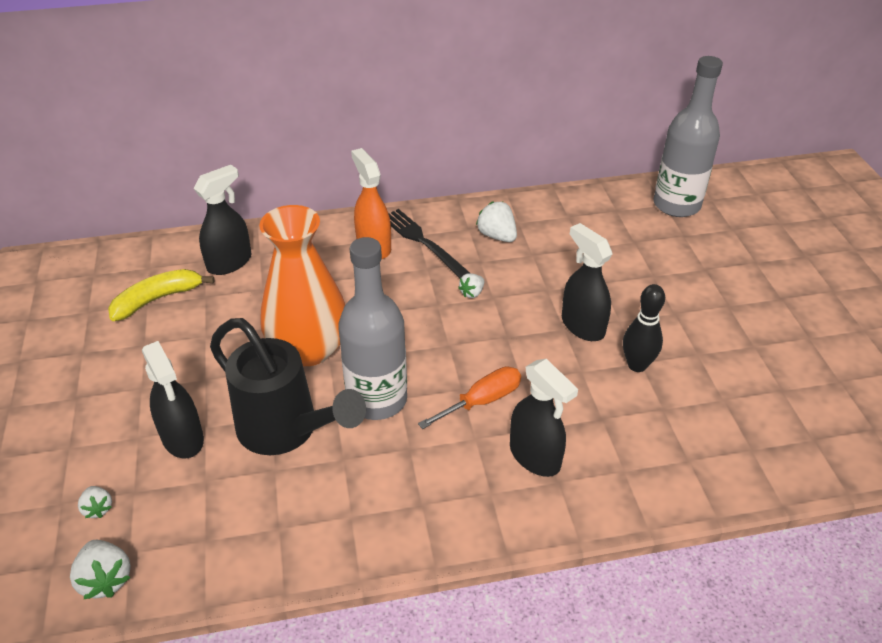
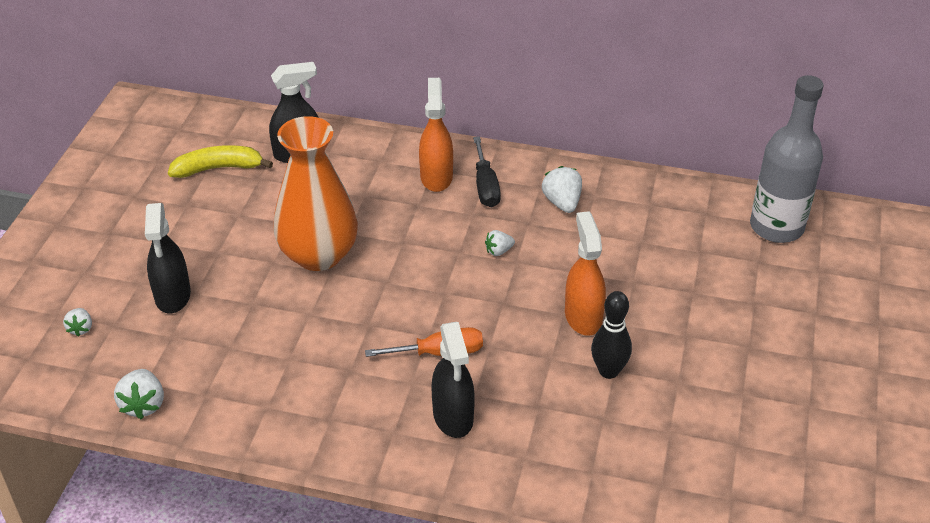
camera: 25 degrees right, 0 degrees up
(106, 579) = (59, 384): white strawberry -> white strawberry (143, 405)
(287, 431) = (258, 319): black watering can -> none
(377, 399) = (349, 319): grey bottle -> none
(422, 241) = (485, 186): black fork -> black screwdriver
(582, 326) = (583, 317): black spray bottle -> orange spray bottle

